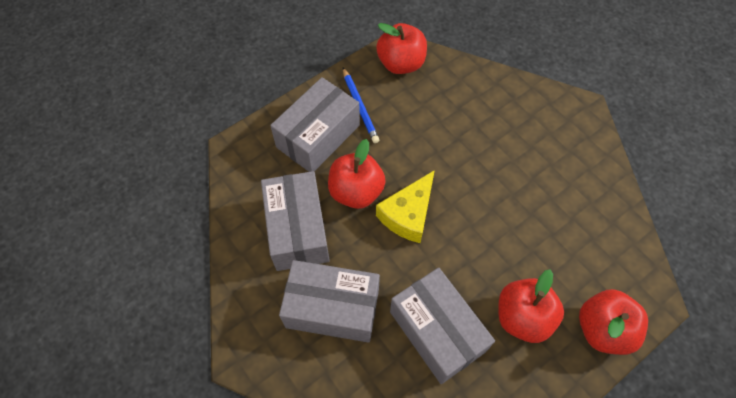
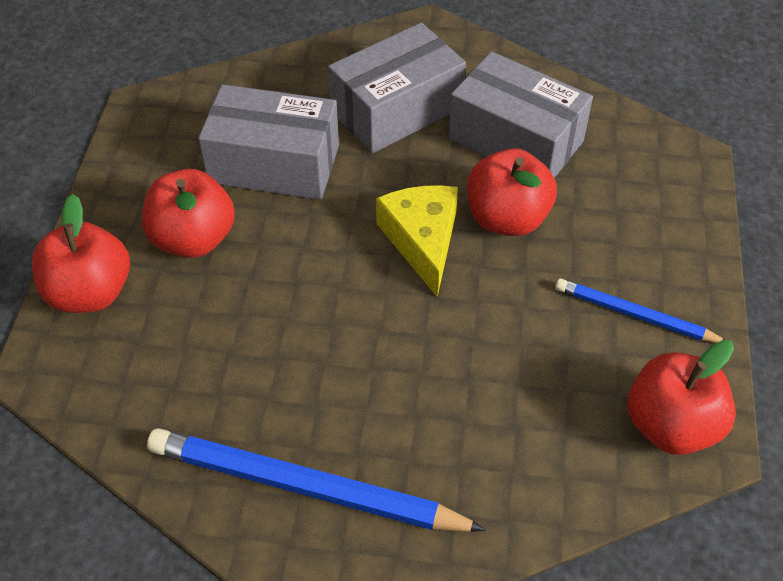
camera: 135 degrees right, 10 degrees down
(318, 136) = (629, 240): grey box -> none
(564, 150) = (305, 487): none -> blue pencil

